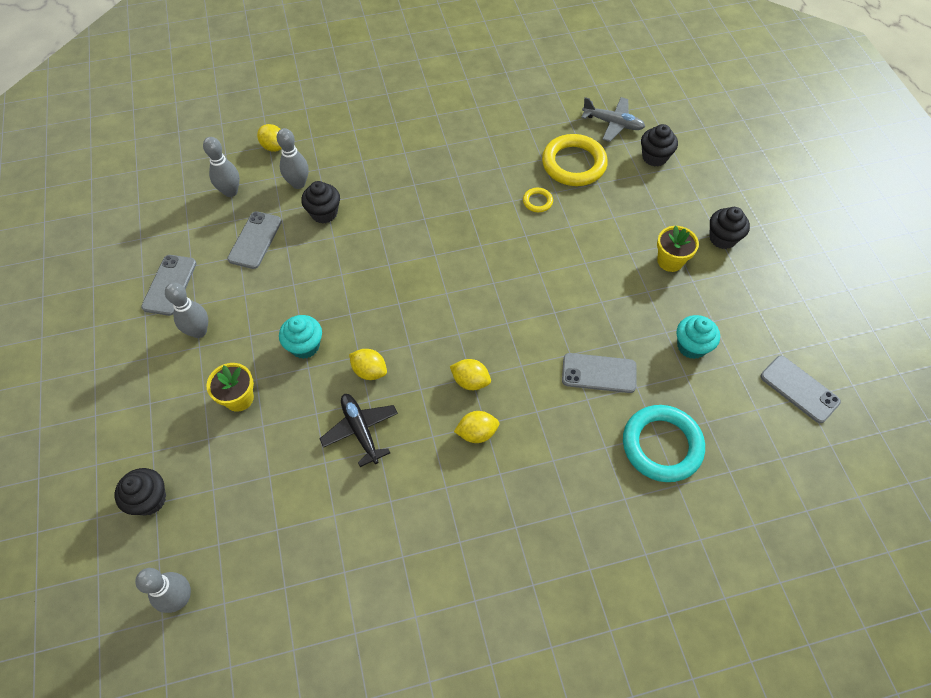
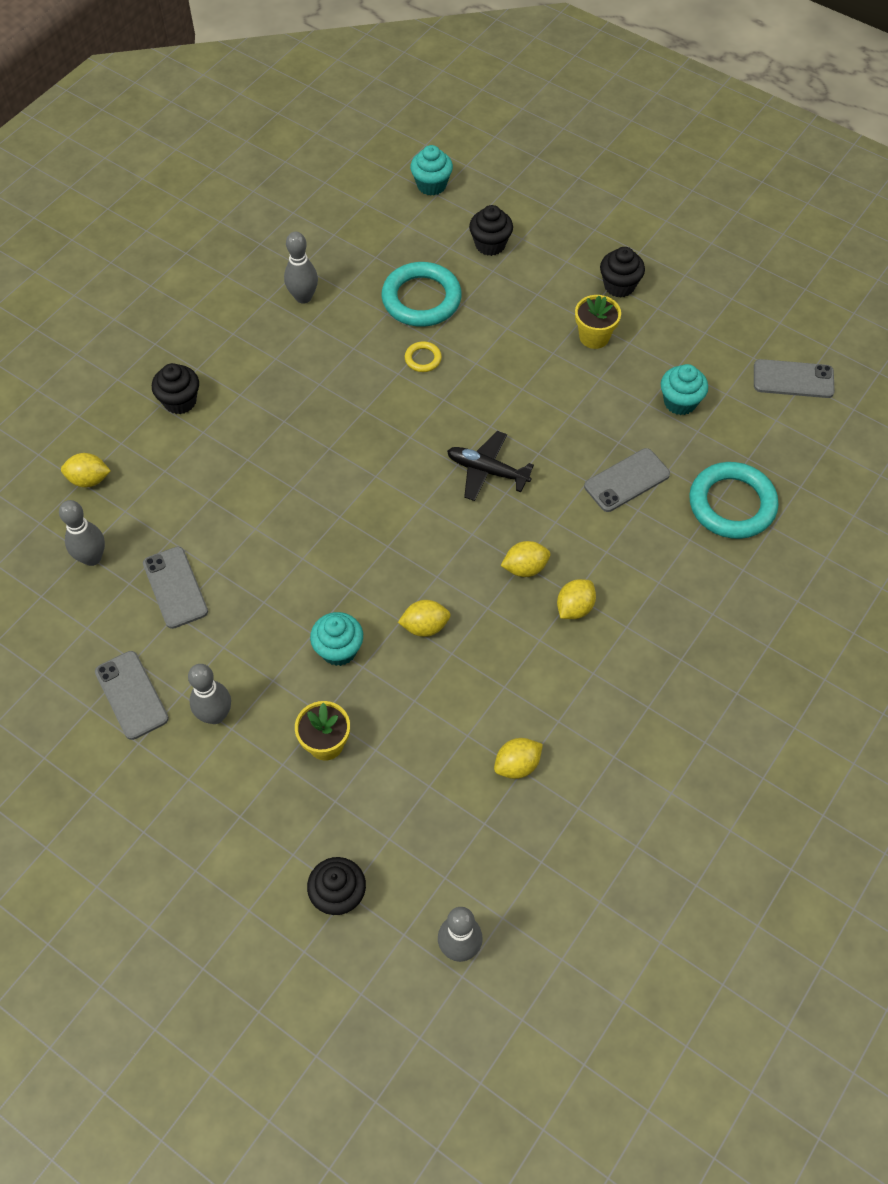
camera: 40 degrees left, 0 degrees up
(298, 183) = (159, 500): grey bowling pin -> grey bowling pin (303, 297)
(324, 213) = (220, 511): black cupcake -> black cupcake (180, 401)
(335, 508) = (517, 765): none -> yellow lemon
(360, 430) = (471, 684): black plane -> black plane (487, 471)
(573, 164) = (421, 299): yellow ring -> turquoise ring
(613, 123) = (420, 234): grey plane -> none
(651, 97) = (431, 185): none -> turquoise cupcake

